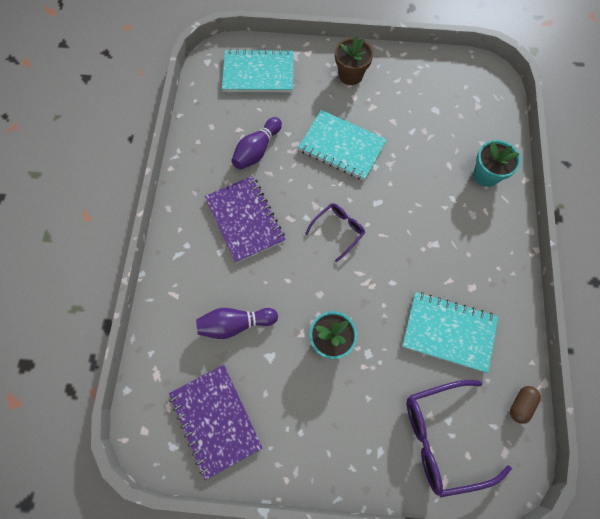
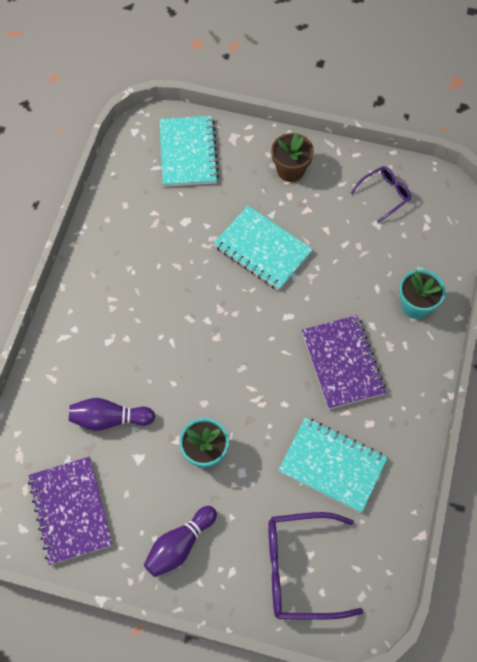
camera: 10 degrees right, 5 degrees down
(245, 220) = (141, 312): purple notebook -> purple notebook (342, 363)
(257, 150) = (169, 239): purple bowling pin -> purple bowling pin (179, 545)
(258, 73) = (188, 153): turquoise notebook -> turquoise notebook turned 75 degrees clockwise
(338, 230) = (239, 339): purple glasses -> purple glasses (384, 194)
(520, 404) = (390, 552): brown capsule -> none

